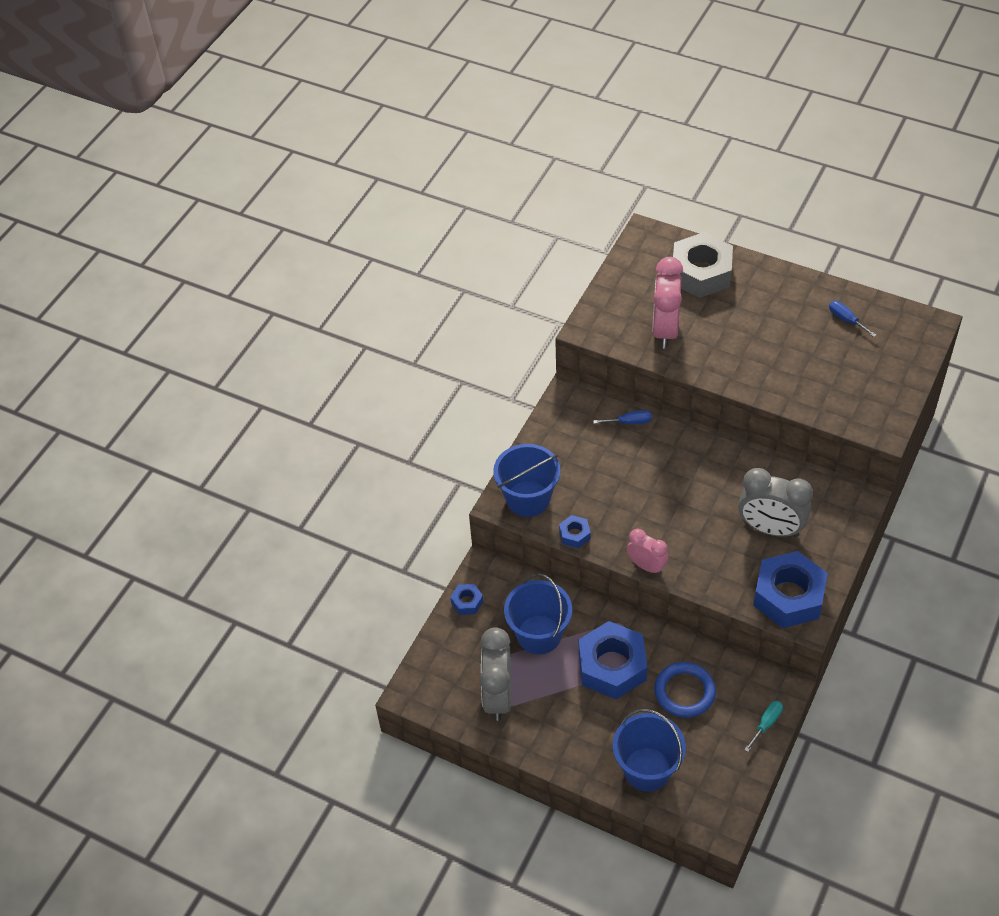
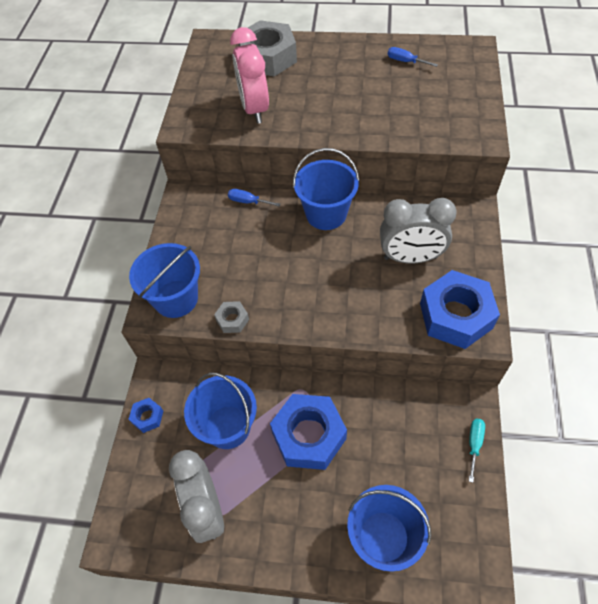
camera: 20 degrees left, 5 degrees up
(574, 534) = (232, 320): blue nut -> grey nut
(629, 422) = (248, 201): blue screwdriver -> blue screwdriver turned 135 degrees counterclockwise
(646, 566) = (312, 329): pink clock -> none
(684, 692) = (386, 438): blue ring -> none
(704, 459) = (326, 214): none -> blue bucket

